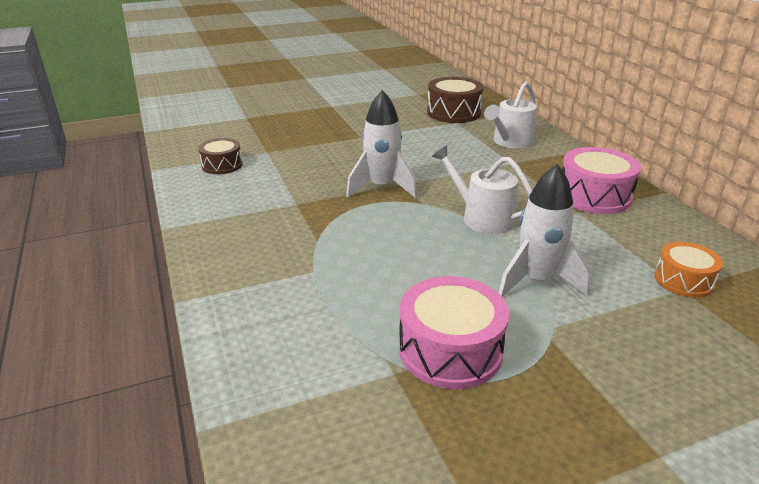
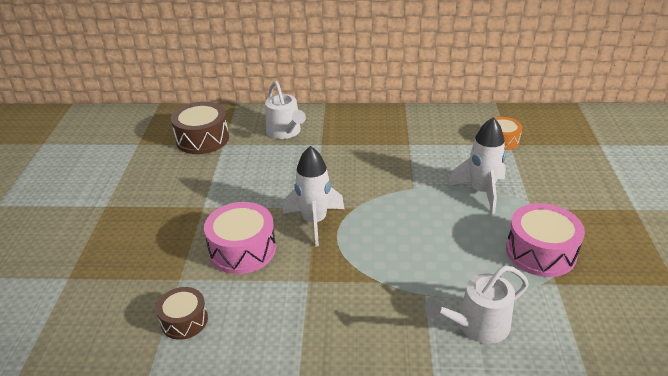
camera: 65 degrees left, 5 degrees up
(482, 217) = (393, 186): white watering can -> white watering can (477, 325)
(594, 196) = (393, 130): pink drum -> pink drum (242, 250)

